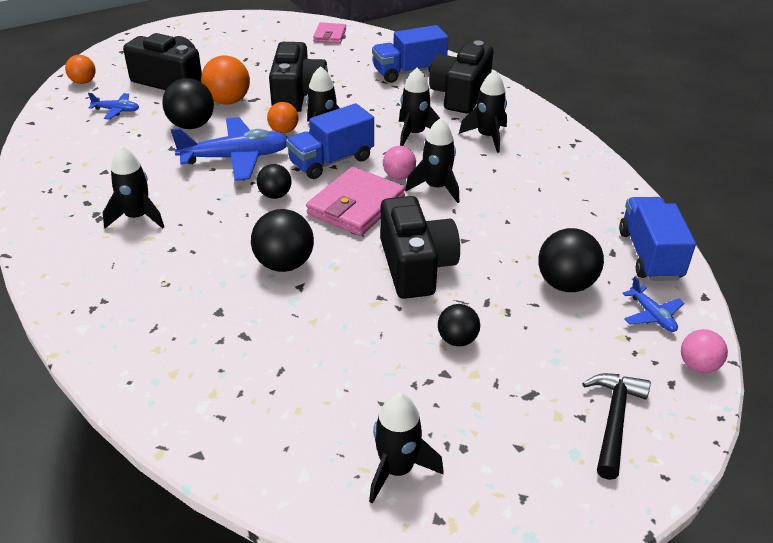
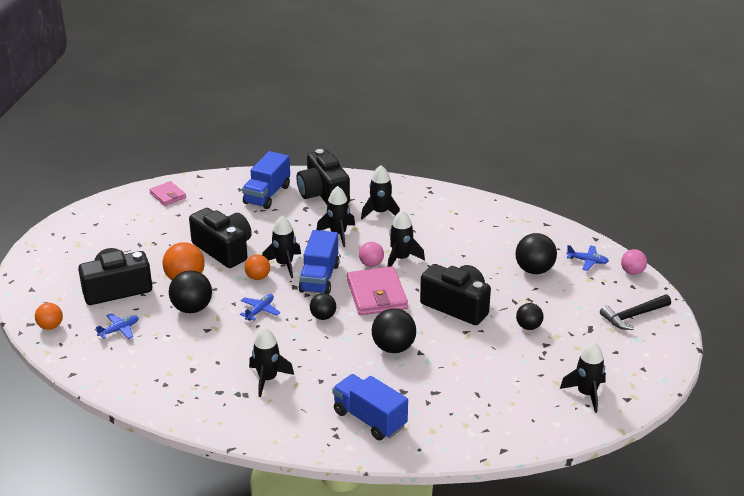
camera: 45 degrees left, 5 degrees down
(236, 158) = (260, 310): blue plane -> blue plane, size x0.48
(614, 420) = (633, 316): black hammer -> black hammer turned 90 degrees counterclockwise
(649, 255) = (548, 232): blue truck -> blue truck (369, 419)

